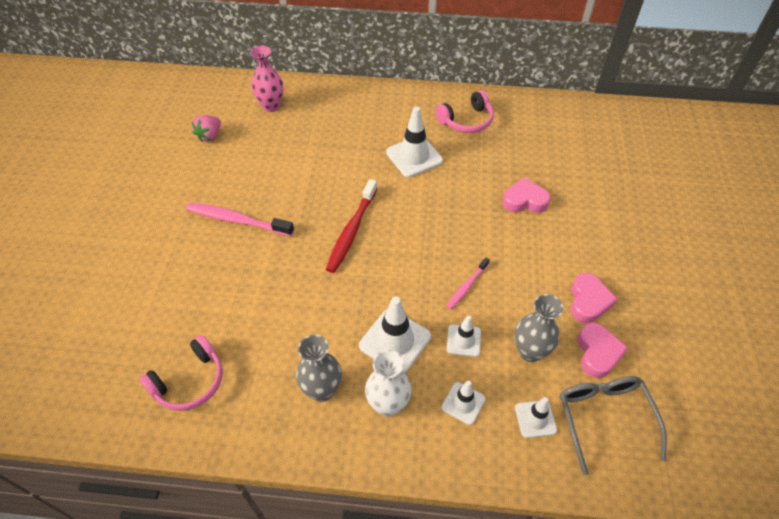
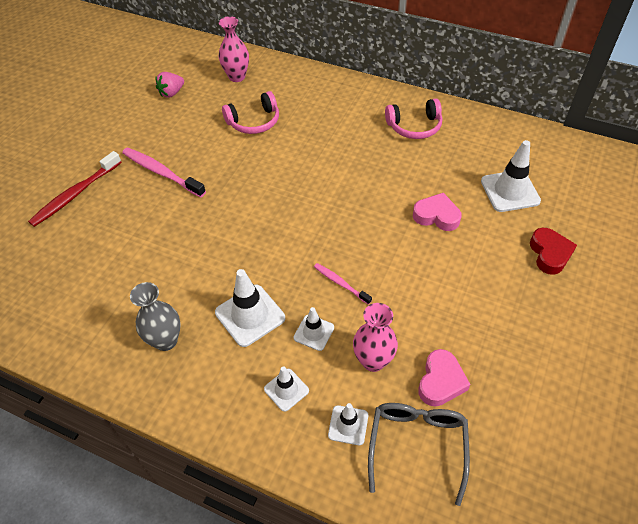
camera: 20 degrees right, 0 degrees up
(189, 381) = (60, 301): pink headphones -> pink headphones (254, 121)
(351, 231) = (257, 205): red toothbrush -> red toothbrush (75, 194)
(388, 404) = (217, 370): white vase -> none
(414, 156) = (347, 150): white traffic cone -> white traffic cone (510, 191)
(467, 286) = (340, 283): pink toothbrush -> pink toothbrush turned 75 degrees clockwise
(530, 351) = (373, 361): grey vase -> pink vase
(588, 301) = (455, 329): pink heart -> none
(636, 211) = (549, 254): none -> red heart

